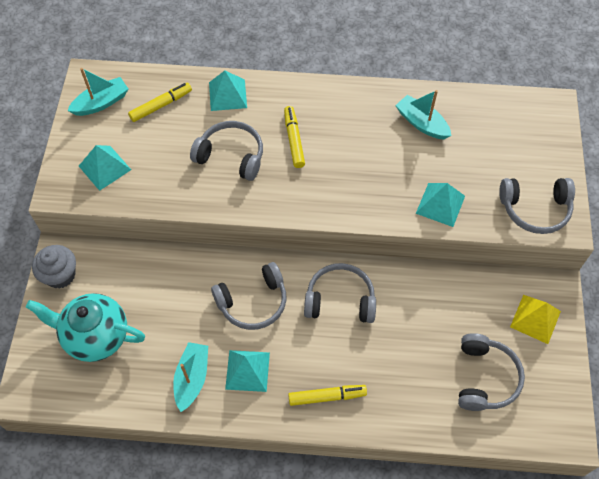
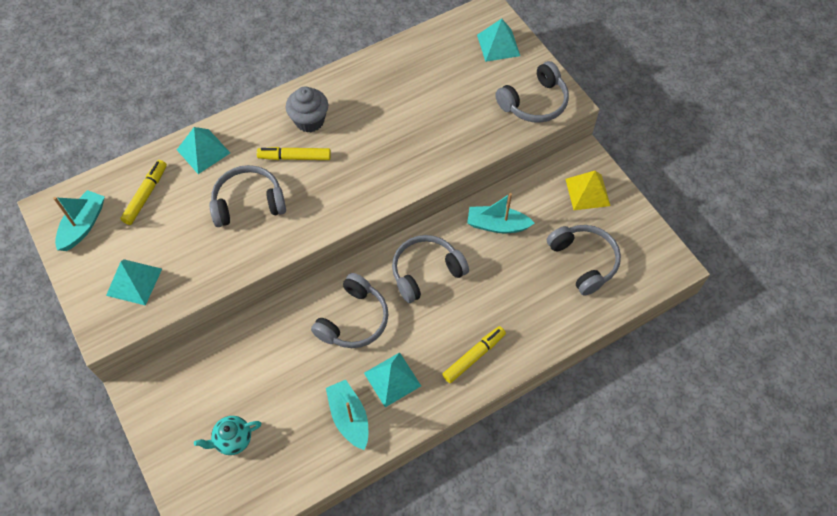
camera: 35 degrees left, 0 degrees up
(60, 275) = (155, 408): grey cupcake -> grey cupcake (309, 121)
(96, 336) = (233, 440): turquoise teapot -> turquoise teapot, size x0.53
(294, 140) = (295, 157): yellow marker -> yellow marker turned 45 degrees counterclockwise
(421, 123) = (394, 83): turquoise boat -> turquoise boat (497, 225)
(440, 204) = (459, 141): turquoise pyramid -> turquoise pyramid (498, 45)

